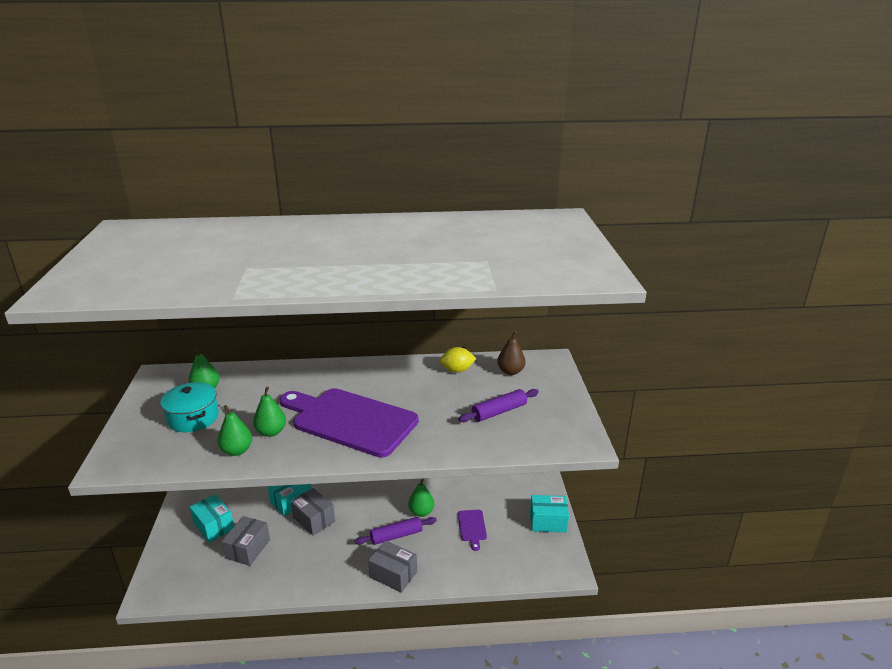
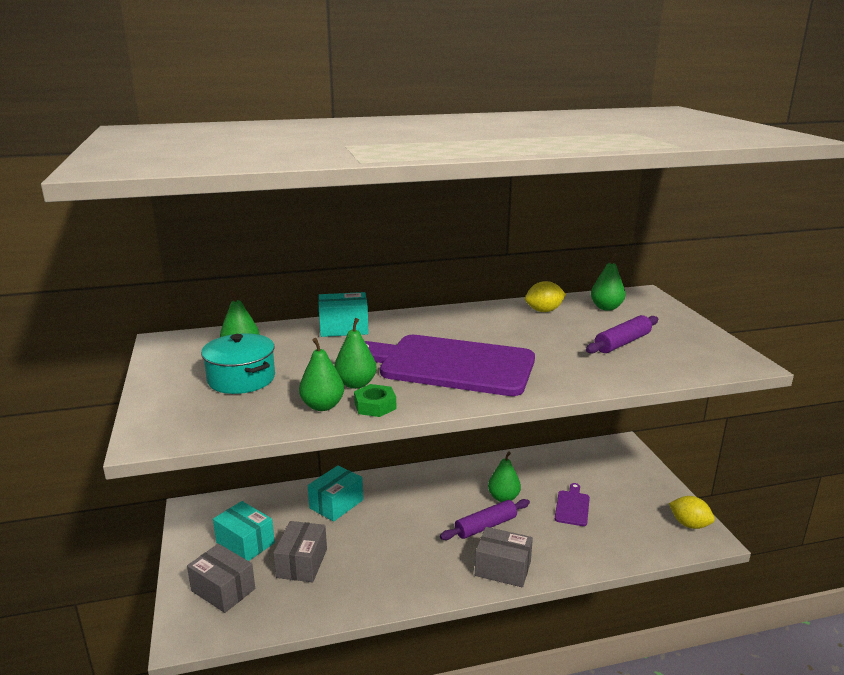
camera: 10 degrees left, 5 degrees down
(274, 455) = (375, 406): none -> green nut
(314, 519) = (374, 520): grey box -> grey box (223, 590)
(472, 527) = (572, 506): purple cutting board -> purple cutting board turned 150 degrees counterclockwise
(510, 371) = (606, 307): brown pear -> green pear
(548, 521) = (656, 491): turquoise box -> turquoise box (344, 328)
(560, 556) = (689, 524): none -> yellow lemon

